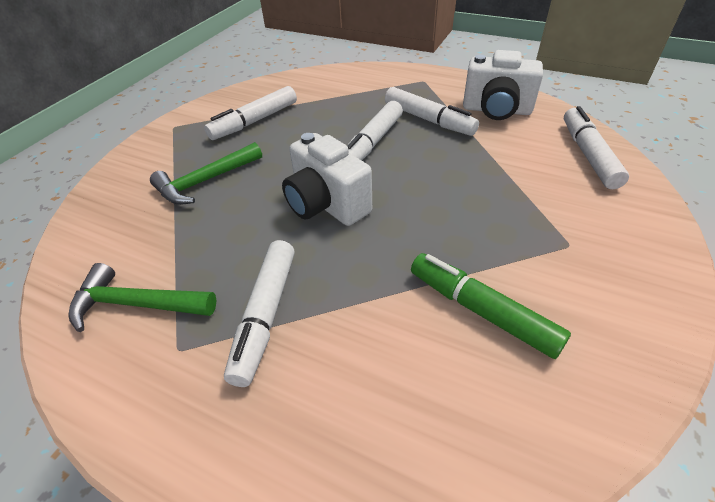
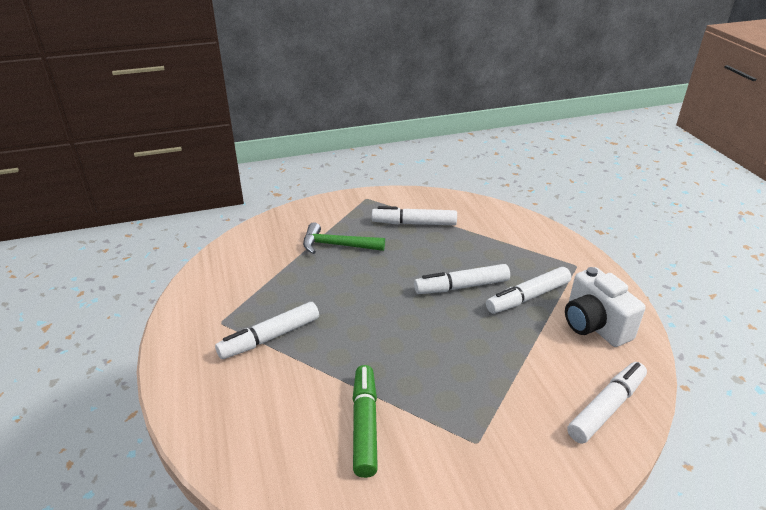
camera: 45 degrees right, 10 degrees down
(137, 304) = (231, 288): green hammer -> none
(326, 205) = (377, 305): white camera -> none
(428, 120) = (527, 297): white marker -> white marker turned 60 degrees clockwise

